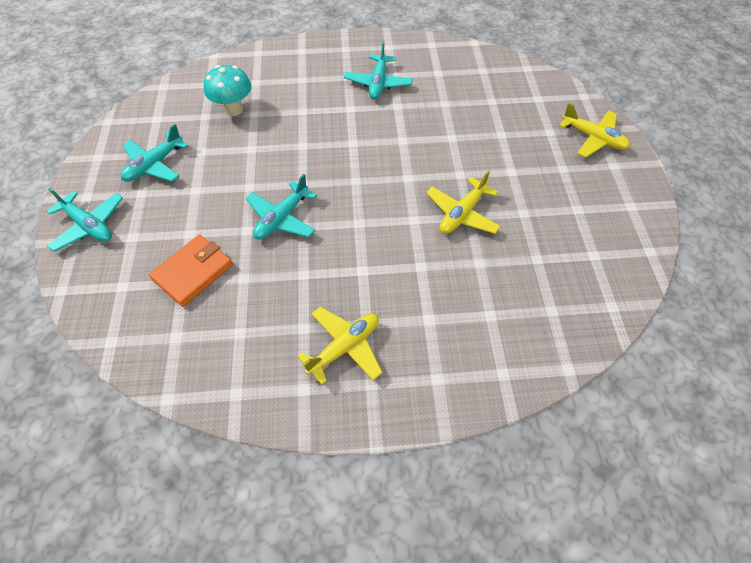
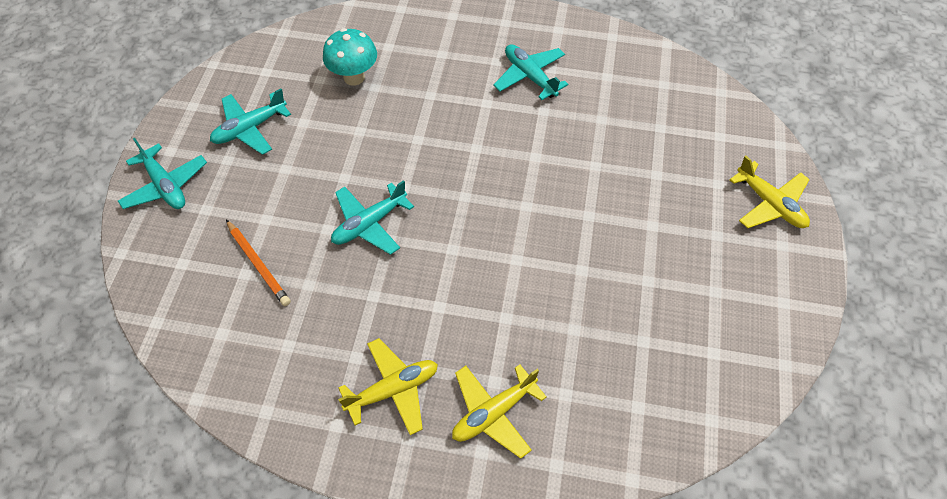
camera: 15 degrees right, 0 degrees up
(193, 272) = (258, 265): orange wallet -> orange pencil
(378, 83) = (530, 76): turquoise plane -> turquoise plane turned 120 degrees clockwise
(462, 213) = (574, 265): yellow plane -> yellow plane (493, 413)

